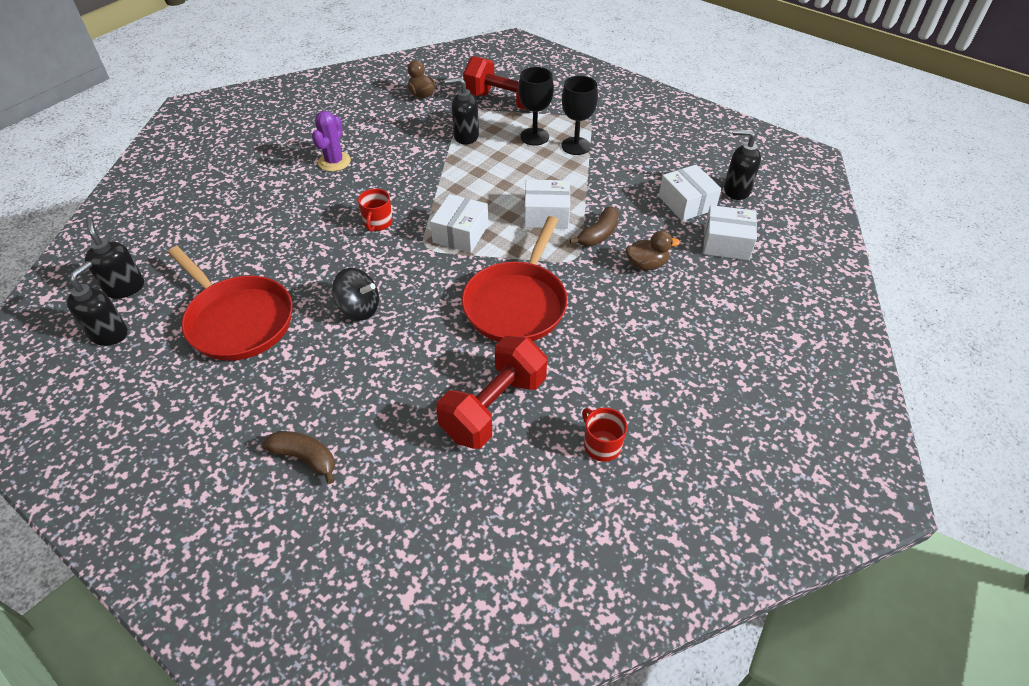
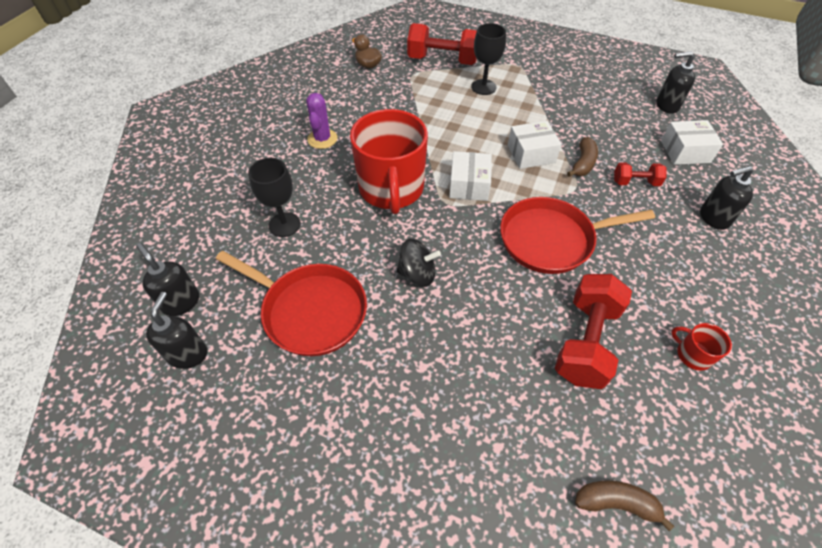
camera: 15 degrees left, 5 degrees up
(305, 458) = (445, 436): brown banana -> brown banana (616, 503)
(377, 223) = (391, 189): red mug -> red mug, size x2.45
(465, 136) = (426, 96): black soap dispenser -> black soap dispenser (713, 218)
(517, 303) = (551, 239): red pan -> red pan turned 75 degrees clockwise
(576, 146) = (521, 89): black goblet -> black goblet (284, 224)
(646, 264) = (635, 182): brown duck -> red dumbbell
(686, 203) = (635, 123): white box -> none

